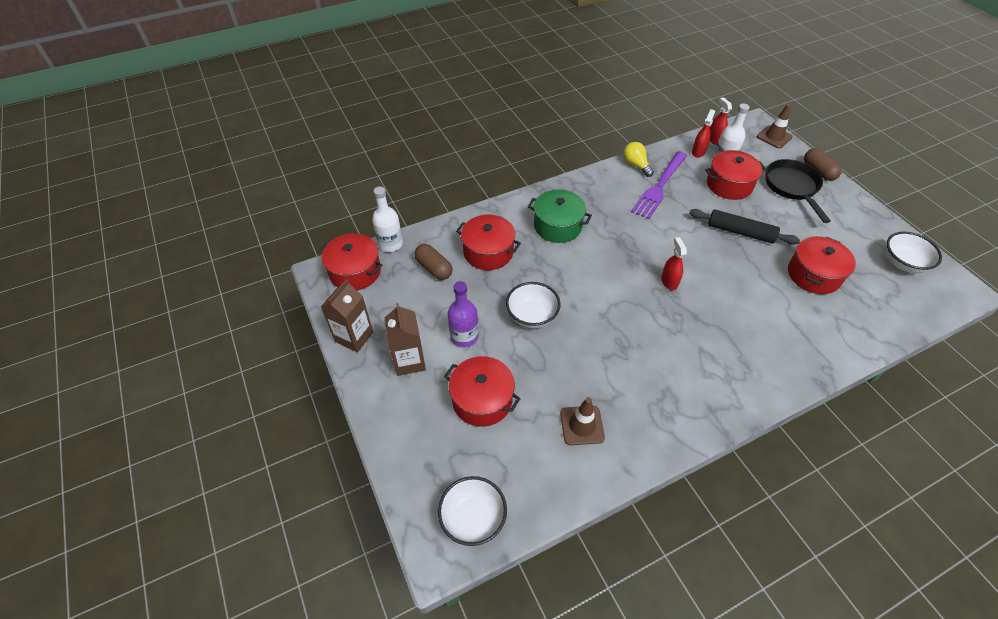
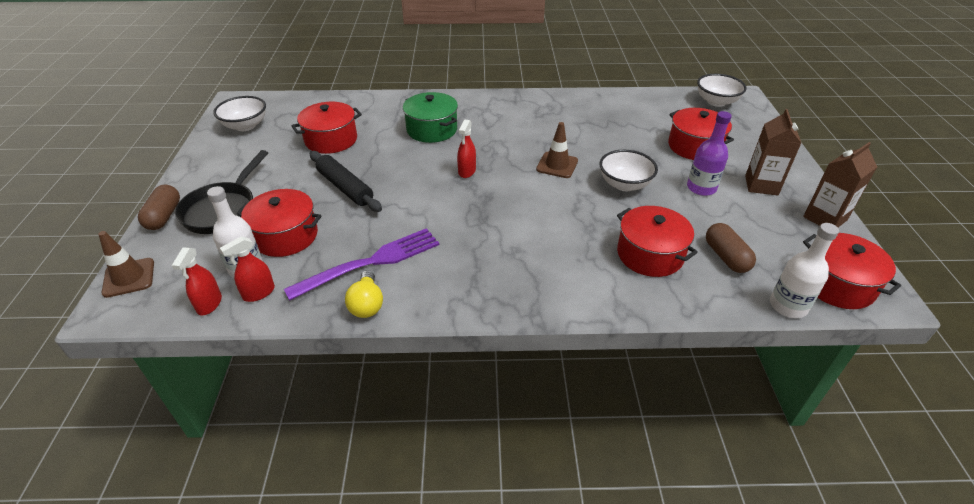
camera: 155 degrees left, 10 degrees down
(557, 226) = (544, 257): green pot -> green pot (432, 129)
(582, 425) = (618, 117): brown traffic cone -> brown traffic cone (557, 165)

